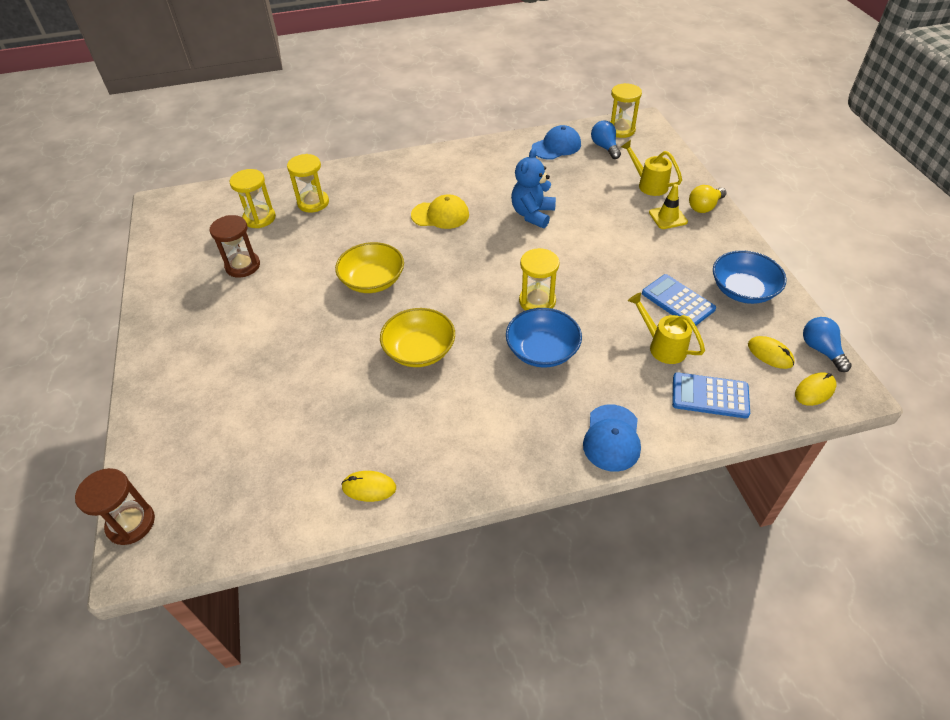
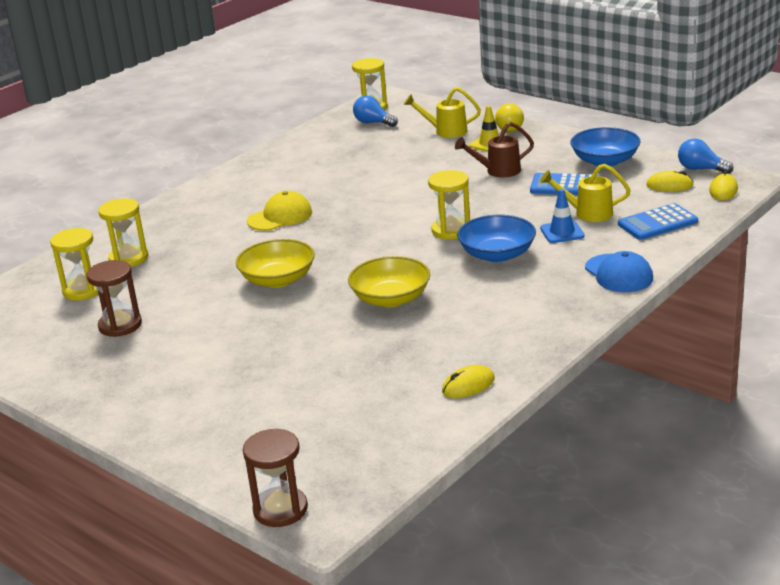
camera: 35 degrees left, 20 degrees down
(532, 214) = (369, 184): blue teddy bear -> none
(556, 146) = (327, 137): blue cap -> none
(618, 356) = (562, 232): none -> blue traffic cone
(642, 253) = (498, 171): none -> brown watering can

